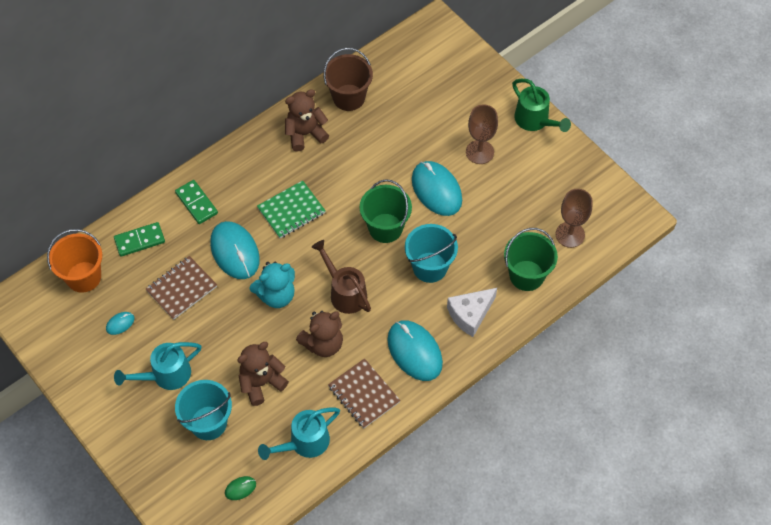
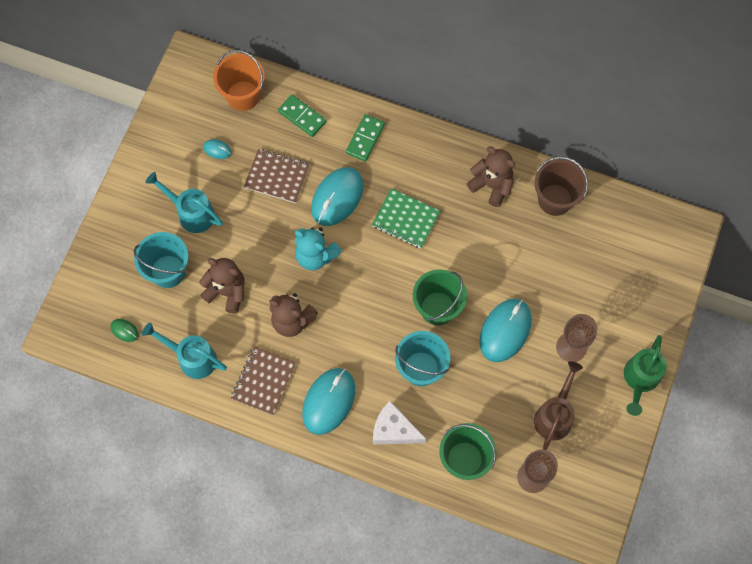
camera: 60 degrees right, 10 degrees up
(345, 292) = (352, 310): brown watering can -> brown watering can (555, 415)

